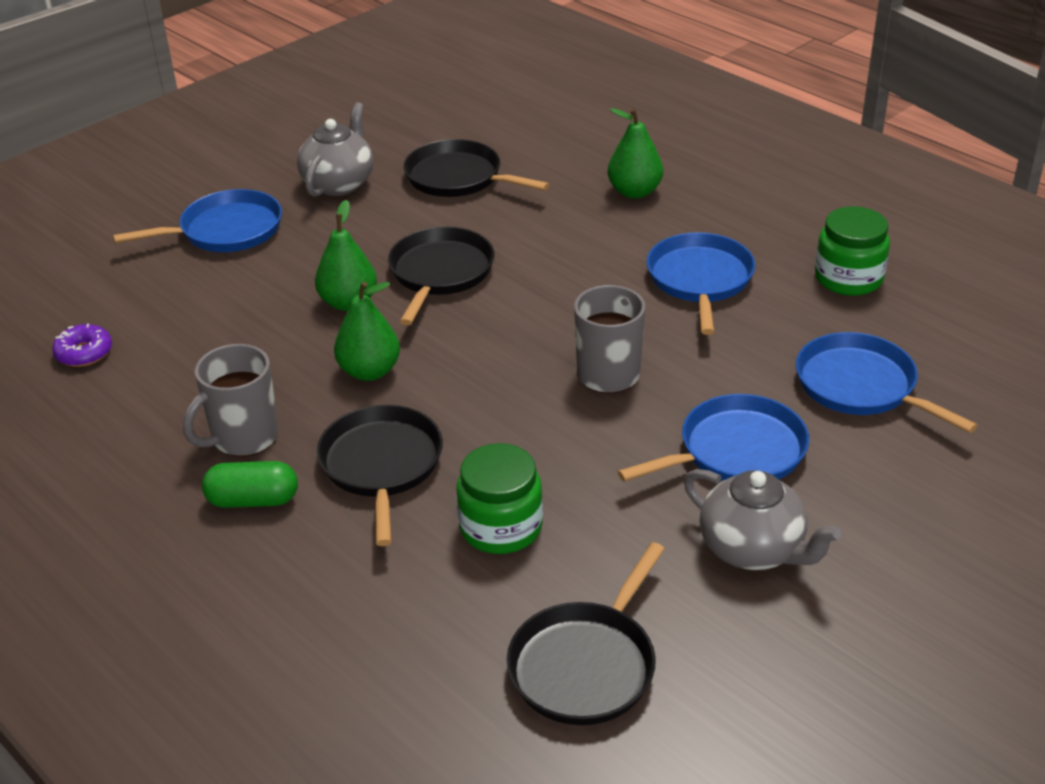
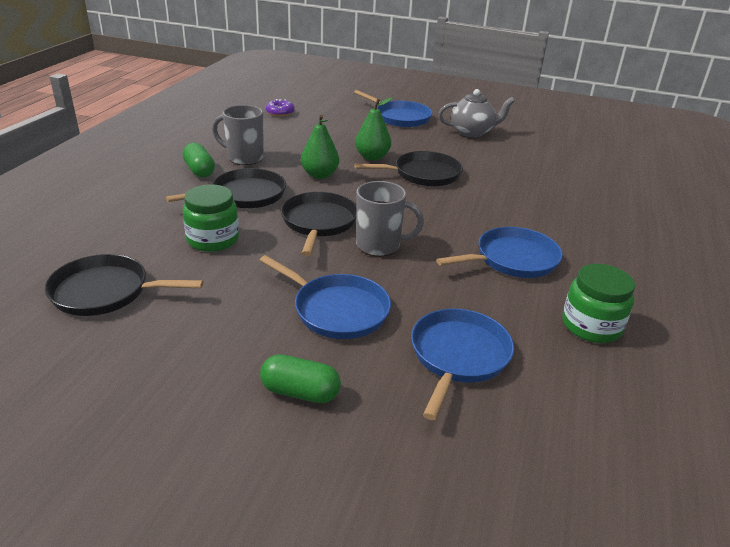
camera: 60 degrees right, 5 degrees down
(458, 178) = (519, 160): black pan -> black pan (319, 222)
(634, 192) = (581, 216): green pear -> none
(753, 549) = (238, 337): grey teapot -> none
(876, 520) = (300, 392): none -> green capsule

